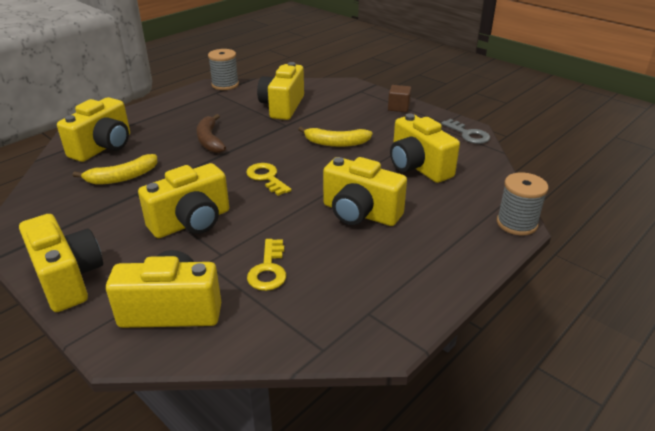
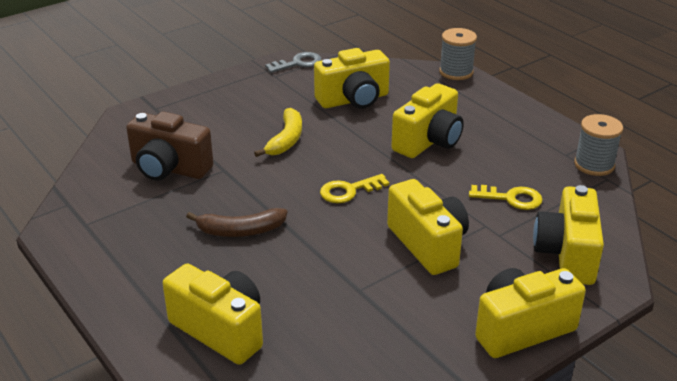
camera: 80 degrees left, 0 degrees up
(122, 177) = (315, 304): yellow banana -> none
(225, 85) = (61, 214): grey spool -> grey spool (594, 165)
(282, 107) = (169, 168): yellow camera -> brown camera
(398, 107) = (216, 90): brown cube -> none

